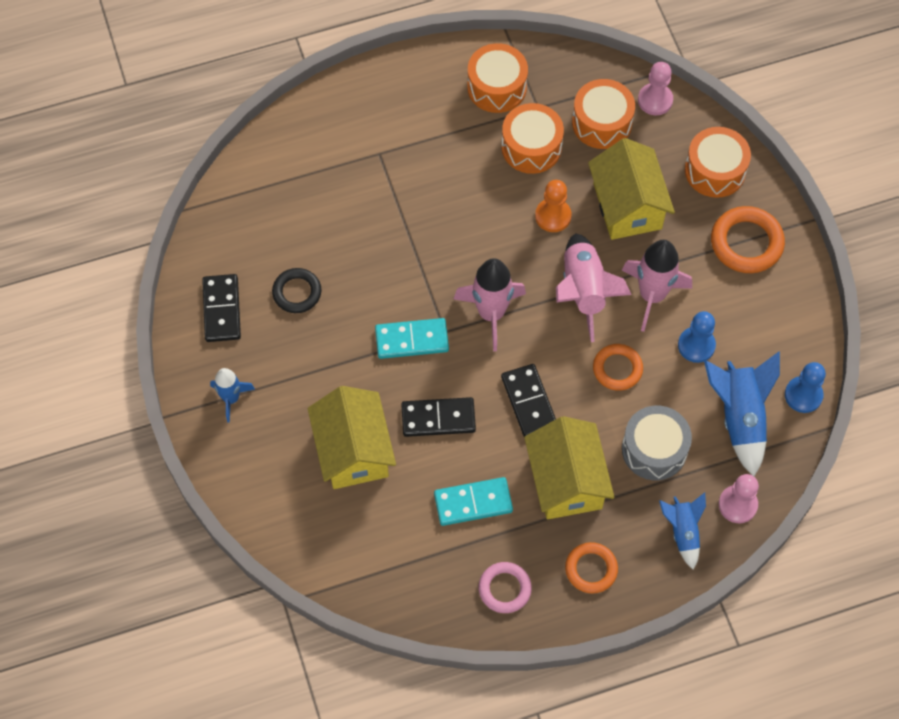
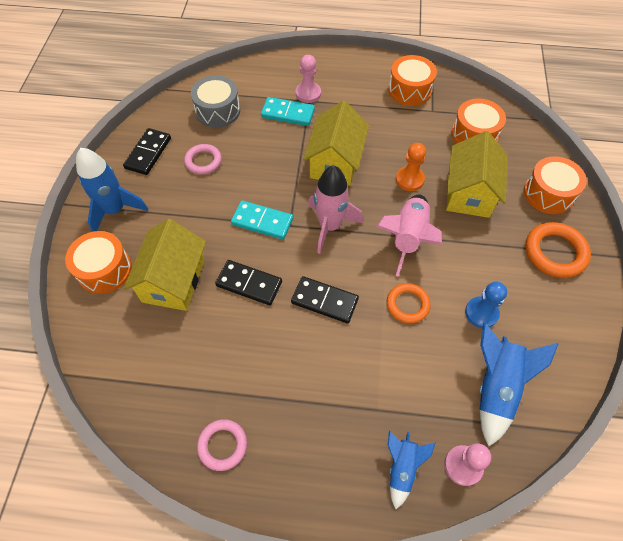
camera: 25 degrees right, 5 degrees down
(231, 398) = (115, 210): blue rocket -> blue rocket, size x1.66
(297, 292) = (203, 161): black ring -> pink ring
(473, 502) = (238, 360): turquoise domino -> turquoise domino (288, 113)
(529, 402) = (324, 301): black domino -> black domino turned 75 degrees counterclockwise
(531, 147) = (416, 132): orange drum -> orange drum (104, 270)
(566, 481) = (322, 376): yellow house -> yellow house (335, 162)
(591, 569) = (304, 463): orange ring -> none
(652, 295) = (461, 261): pink rocket -> none
(654, 449) = (408, 382): grey drum -> grey drum (218, 111)
(655, 100) = (520, 134): pink pawn -> pink pawn (308, 93)
(803, 395) = (561, 393): blue pawn -> none

